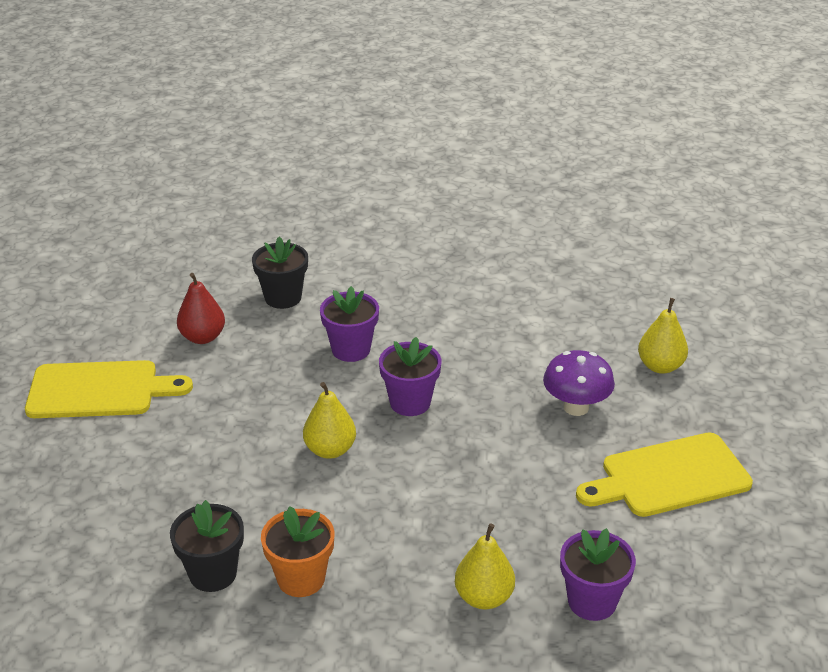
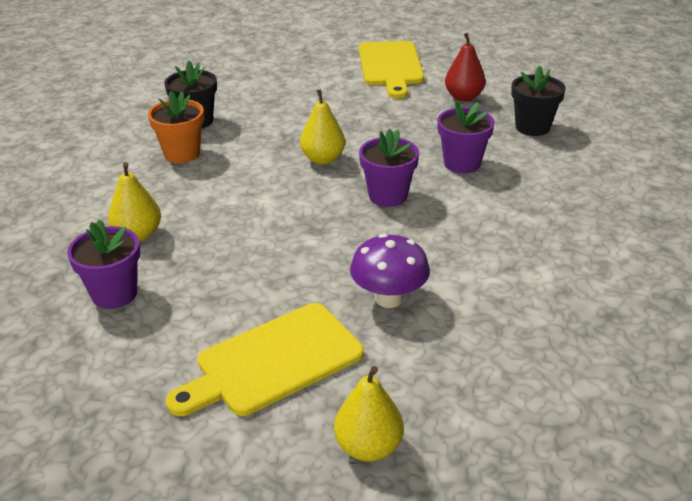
camera: 90 degrees right, 0 degrees up
(660, 366) = (475, 373): yellow pear -> yellow pear (368, 447)
(669, 477) = (273, 361): yellow cutting board -> yellow cutting board turned 105 degrees counterclockwise

